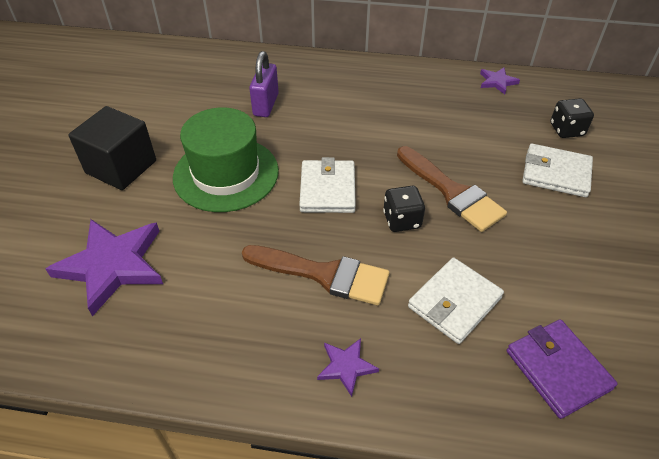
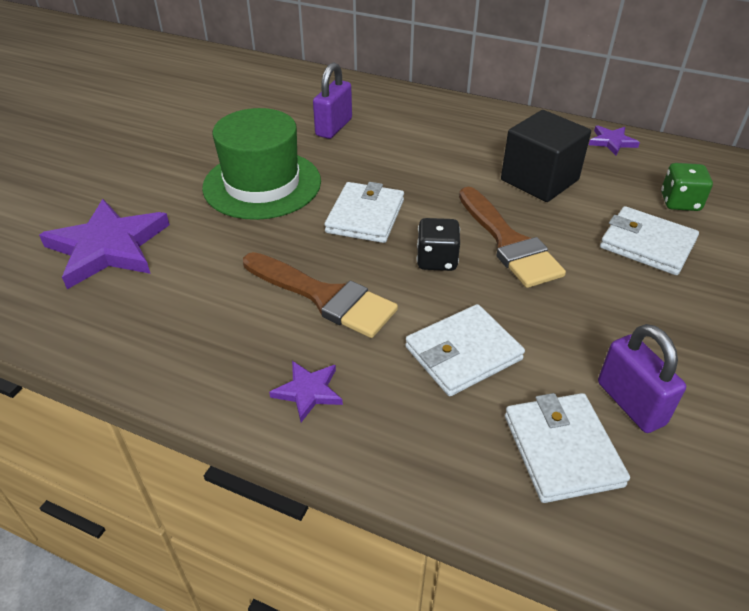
camera: 15 degrees right, 5 degrees down
(121, 167) = (159, 161): black cube -> black cube (539, 180)
(558, 369) = (562, 450): purple wallet -> white wallet
(566, 130) = (680, 202): black dice -> green dice
(591, 317) = (630, 403): none -> purple padlock

